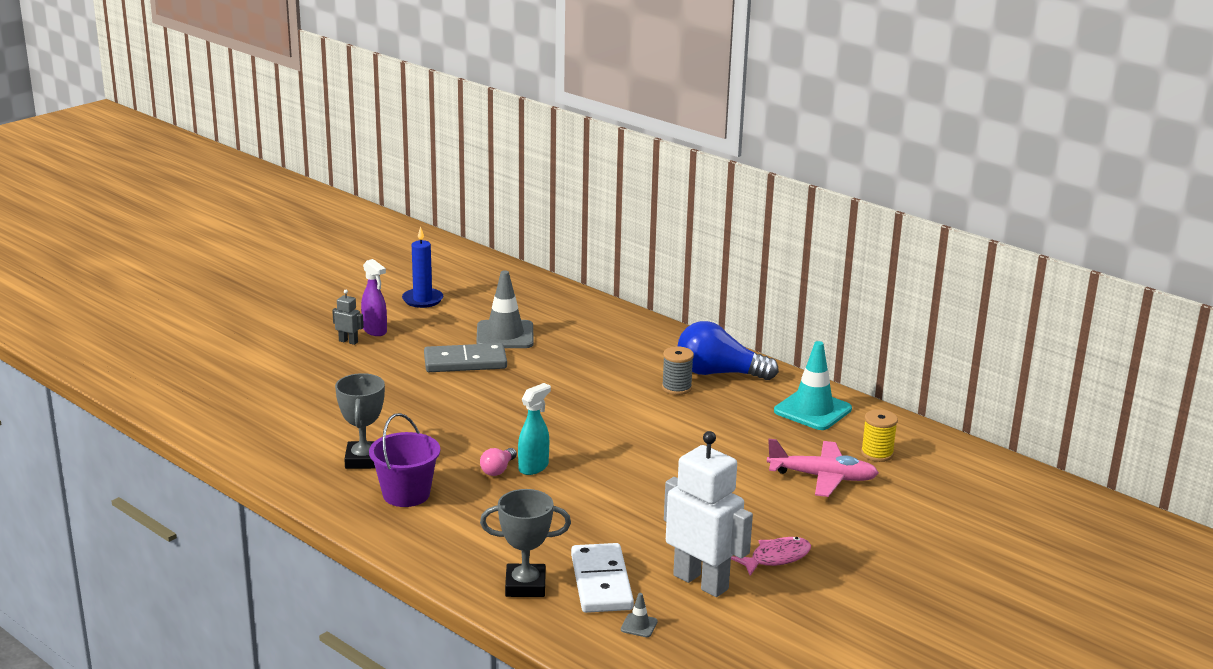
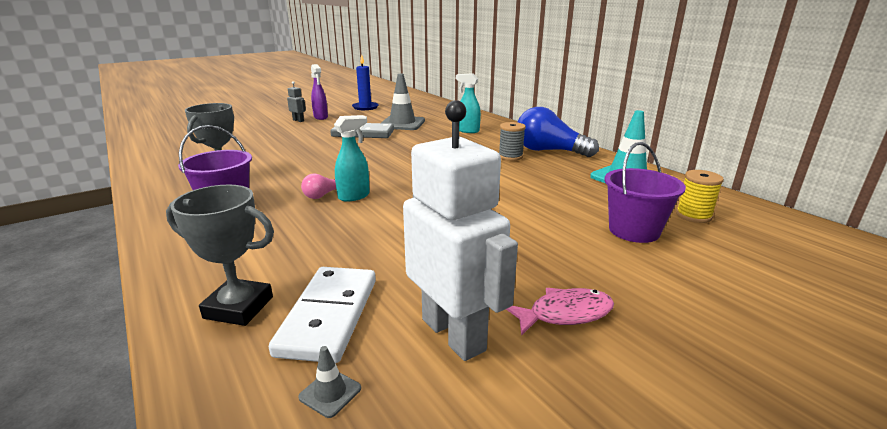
camera: 15 degrees right, 0 degrees up
(603, 343) = (468, 131): none -> turquoise spray bottle
(823, 477) = (634, 231): pink plane -> purple bucket

